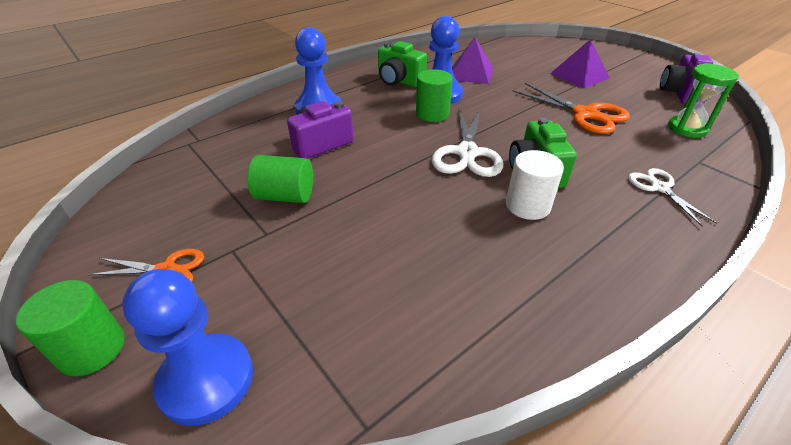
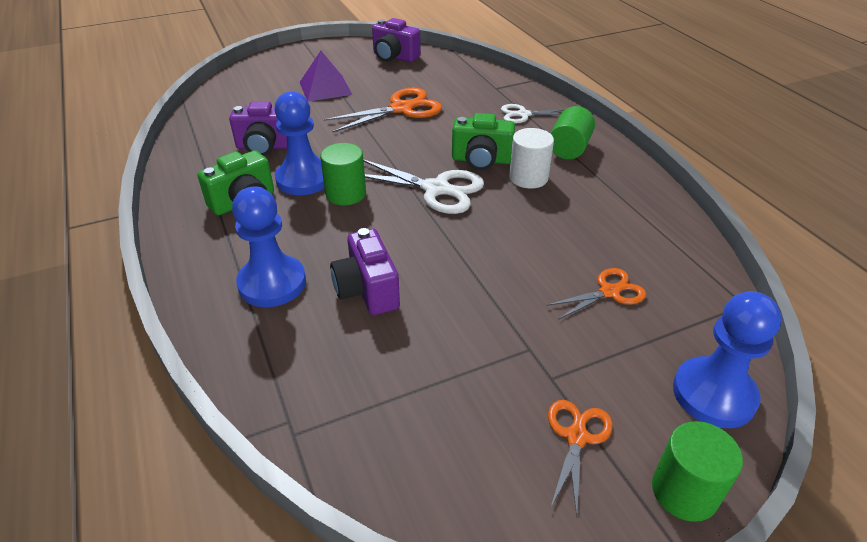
camera: 75 degrees left, 0 degrees up
(285, 196) = (467, 330): green cylinder -> green cylinder (569, 148)
(355, 283) = (609, 292): none -> orange scissors
(470, 73) = (265, 147): purple pyramid -> purple camera
(687, 128) = (450, 75): green hourglass -> none

